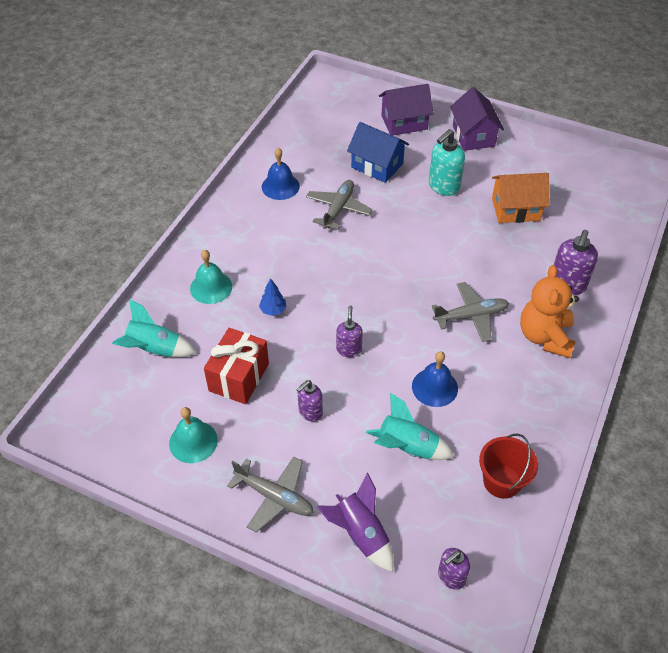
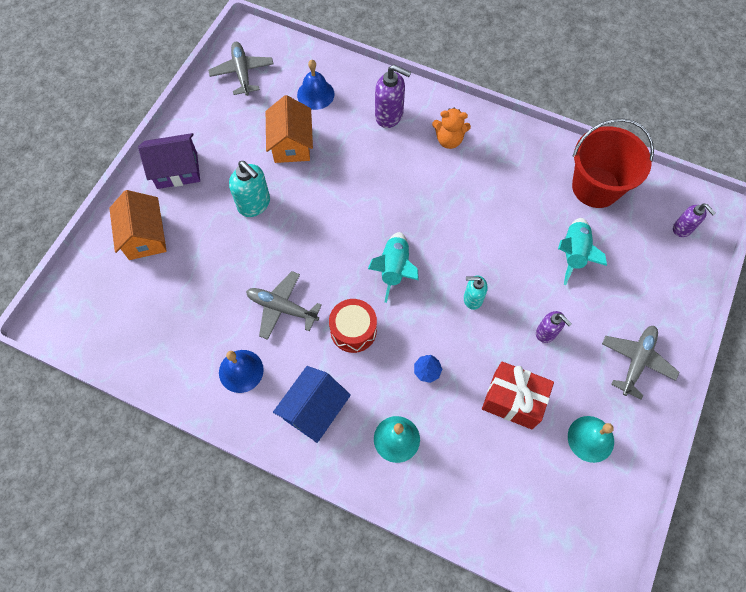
camera: 90 degrees left, 15 degrees up
(155, 350) = (485, 491): turquoise rocket -> turquoise rocket (394, 269)
(315, 257) = (353, 330): none -> red drum
(349, 349) = (472, 299): purple soap dispenser -> turquoise soap dispenser
(361, 534) = (659, 292): purple rocket -> none
(377, 165) = (215, 267): blue house -> blue house (314, 410)
(404, 122) = (145, 236): purple house -> orange house
(434, 387) = (509, 229): blue bell -> blue bell (315, 94)
(471, 316) = (428, 194): grey plane -> grey plane (242, 72)
(502, 481) = (595, 187): red bucket -> red bucket, size x1.58
(545, 337) = (449, 140): orange teddy bear -> orange teddy bear, size x0.66

